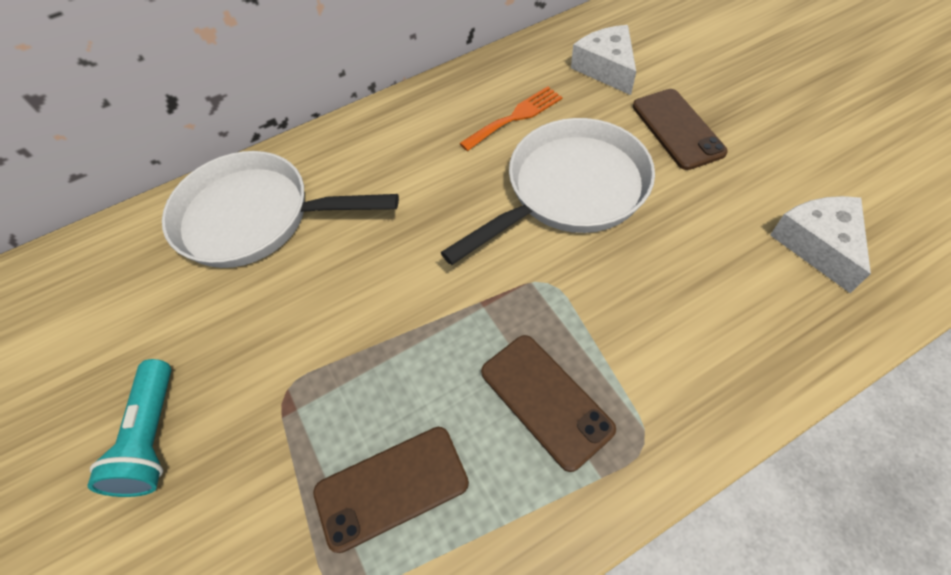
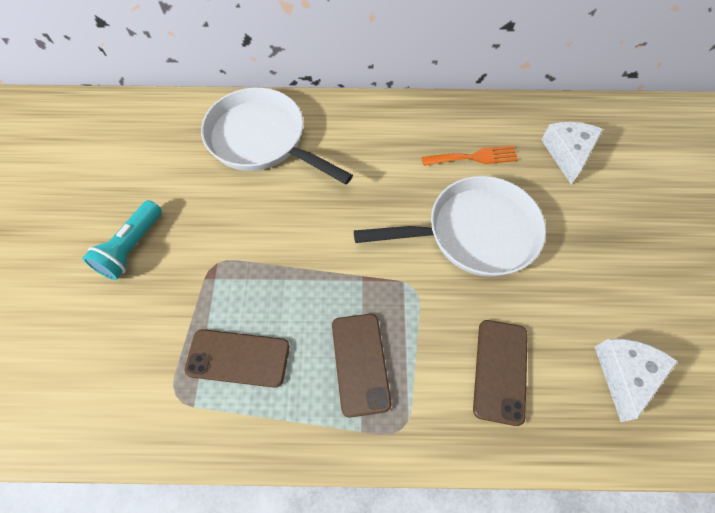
camera: 25 degrees right, 5 degrees up
(677, 129) = (586, 229): brown phone -> brown phone (500, 370)

